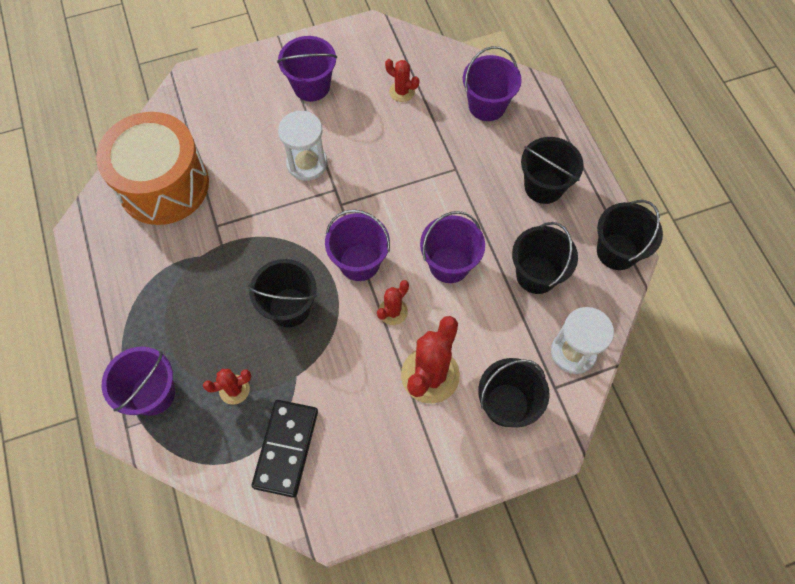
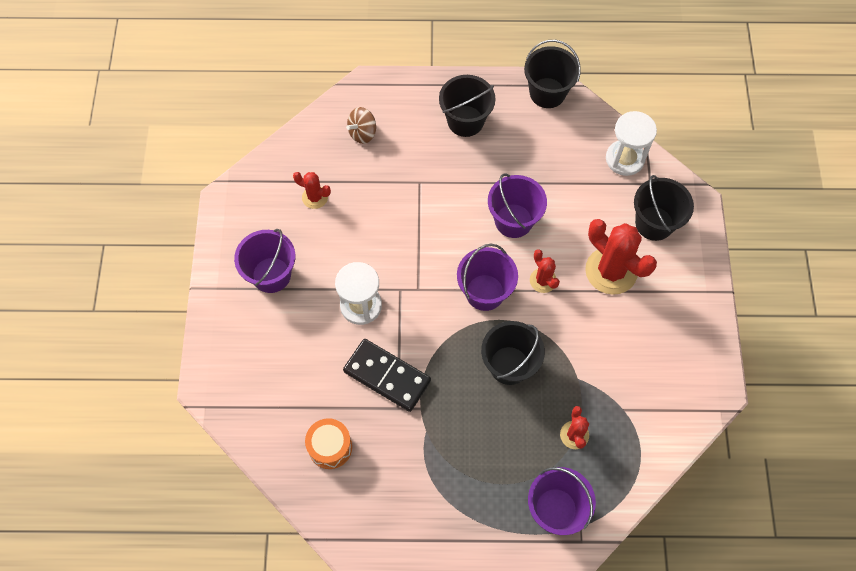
camera: 70 degrees left, 0 degrees up
(163, 185) = (330, 447): orange drum -> orange drum, size x0.46
(286, 448) = (641, 406): black domino -> black domino (387, 376)
(402, 91) = (315, 197): red cactus -> red cactus turned 60 degrees clockwise
(487, 105) = (362, 133): purple bucket -> brown spinning top
(536, 275) = (547, 158): black bucket -> none

